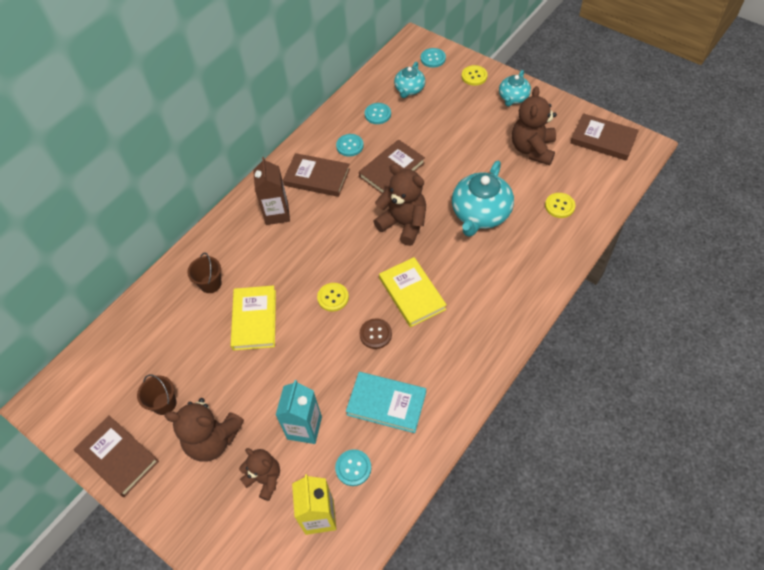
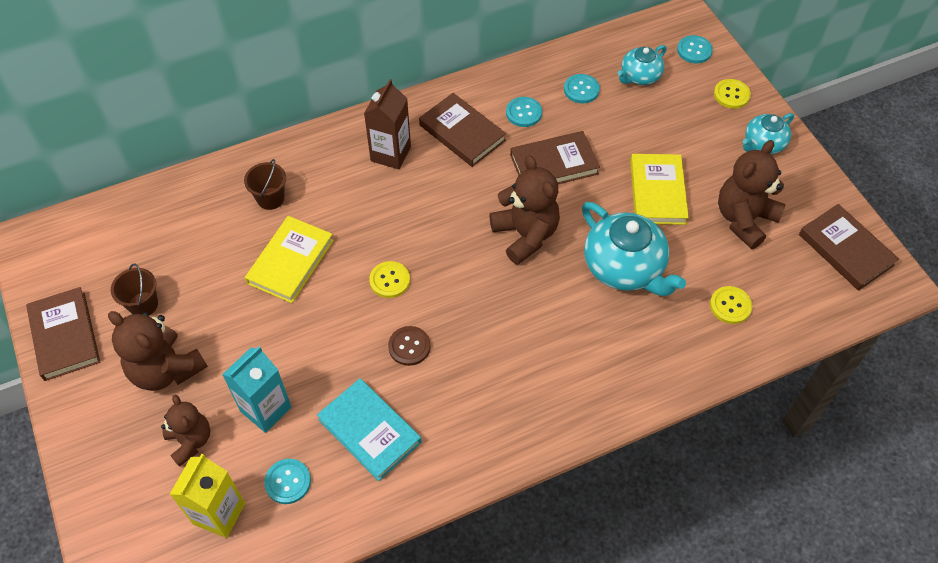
camera: 25 degrees right, 0 degrees up
(412, 294) = (481, 321): yellow book -> yellow book (657, 192)
(480, 214) = (624, 267): turquoise teapot -> turquoise teapot turned 90 degrees counterclockwise

